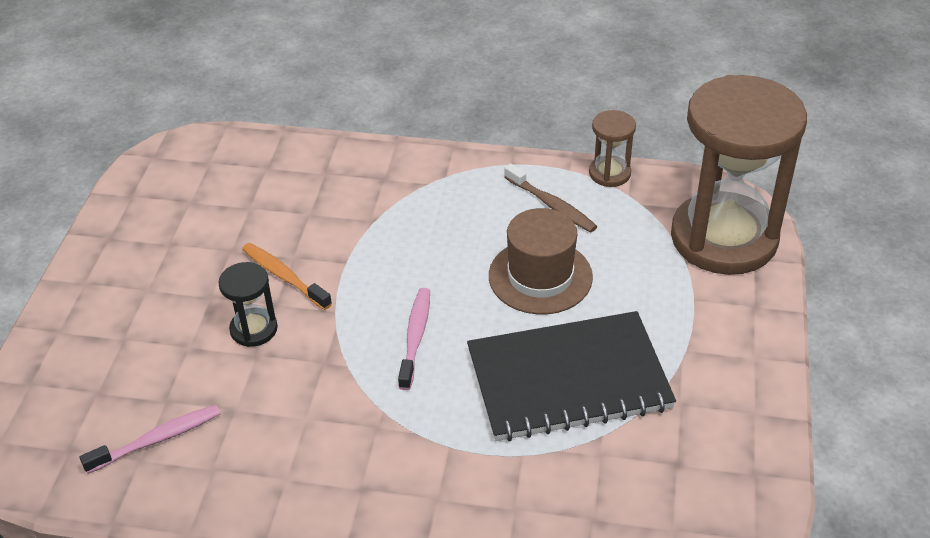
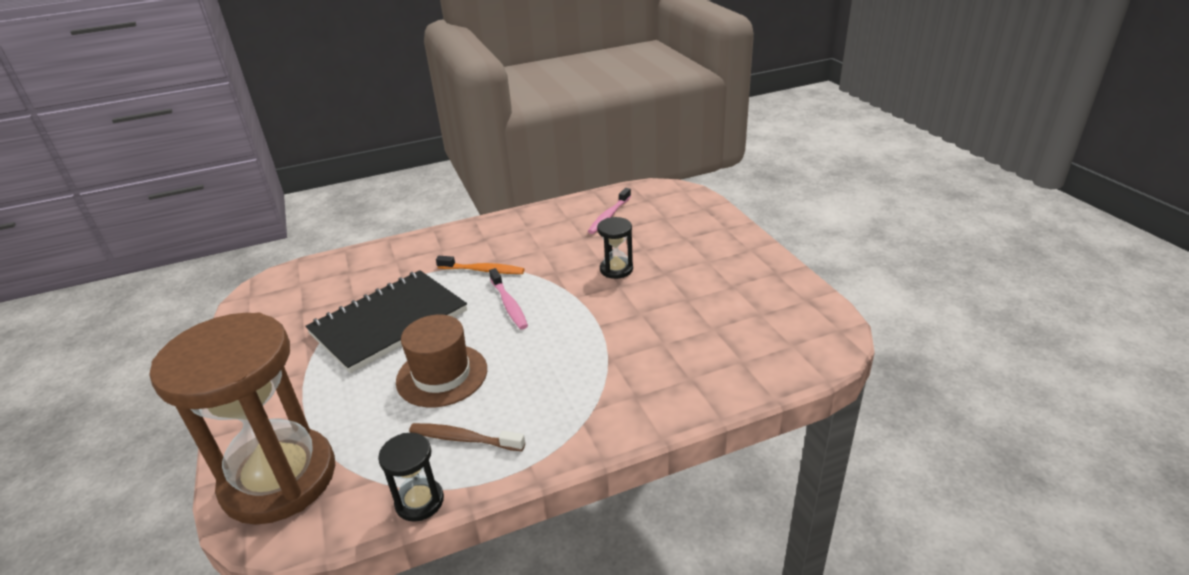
camera: 150 degrees right, 10 degrees down
(284, 276) = (632, 300): orange toothbrush -> orange toothbrush (483, 270)
(609, 173) = (419, 501): brown hourglass -> black hourglass

